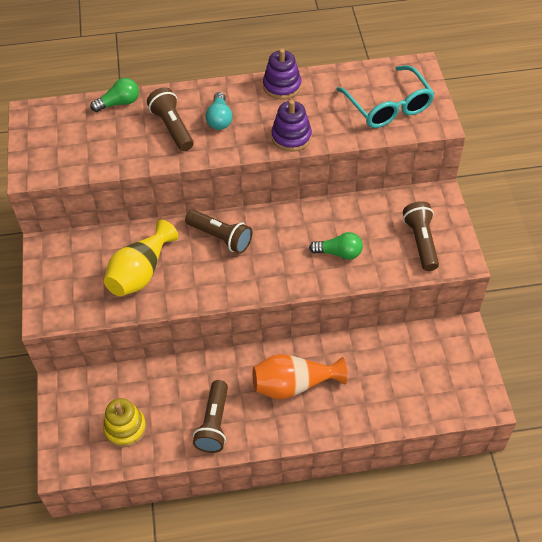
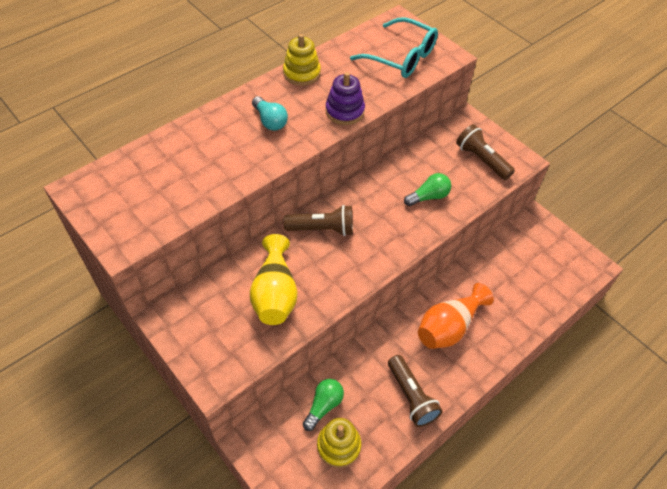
camera: 35 degrees left, 0 degrees up
(119, 103) = (163, 144): green light bulb -> green light bulb (323, 406)
(172, 127) = (232, 145): brown flashlight -> none
(282, 86) = (302, 73): purple stacking toy -> yellow stacking toy

